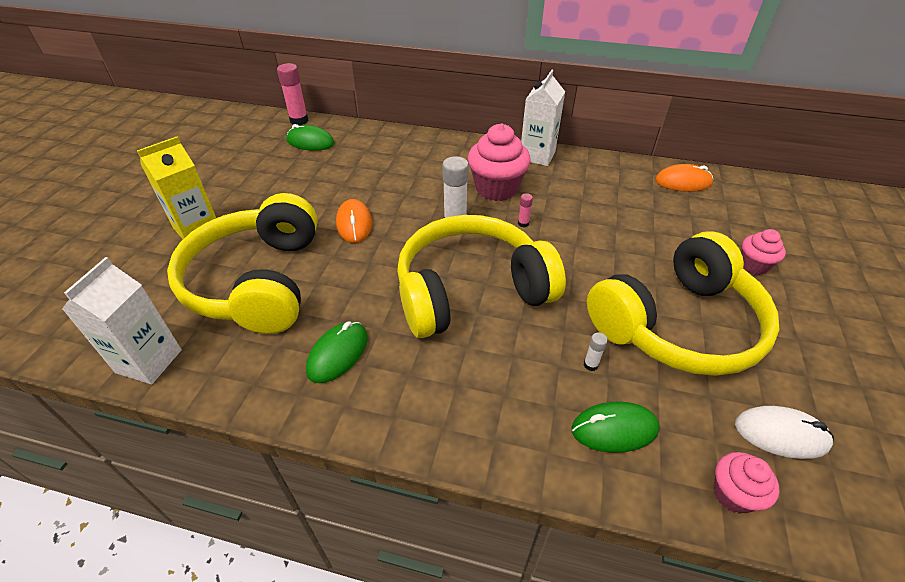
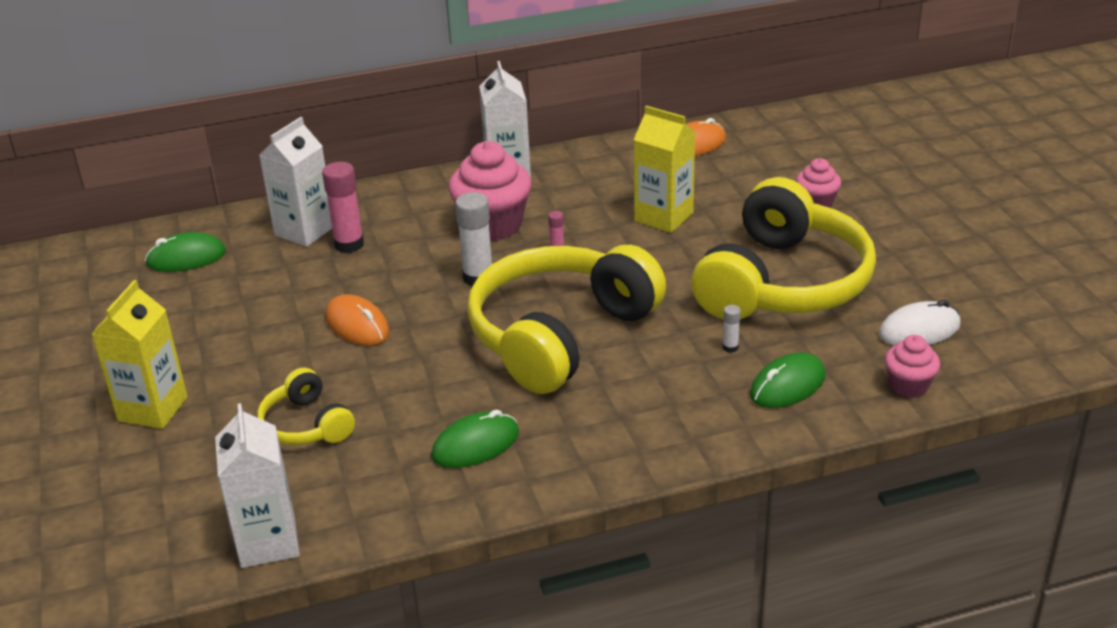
camera: 30 degrees left, 10 degrees down
(258, 282) = (306, 425): yellow headphones -> yellow headphones, size x0.47
(299, 120) = (134, 237): pink glue stick -> pink glue stick (349, 245)
(338, 354) = (475, 445): green mouse -> green mouse turned 60 degrees clockwise
(385, 150) = (304, 231): none -> white carton
(619, 228) = (663, 217): none -> yellow carton

